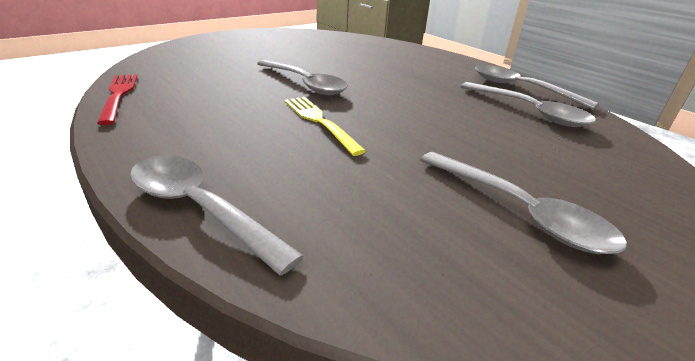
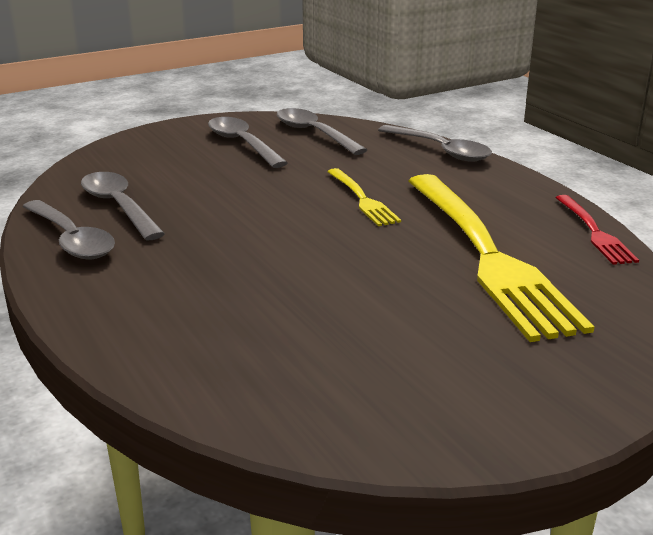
camera: 170 degrees left, 5 degrees down
(225, 81) = (487, 255): none -> yellow fork
(305, 84) = (376, 249): grey spoon -> grey spoon (313, 133)

